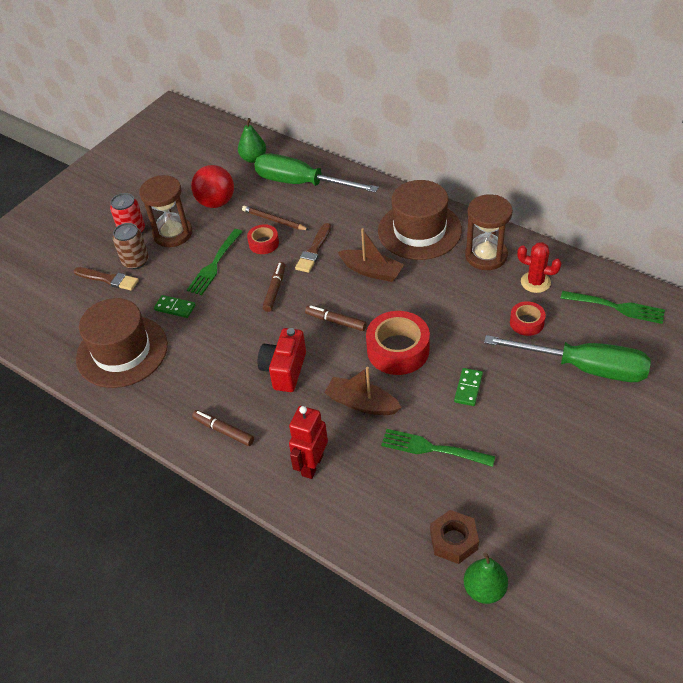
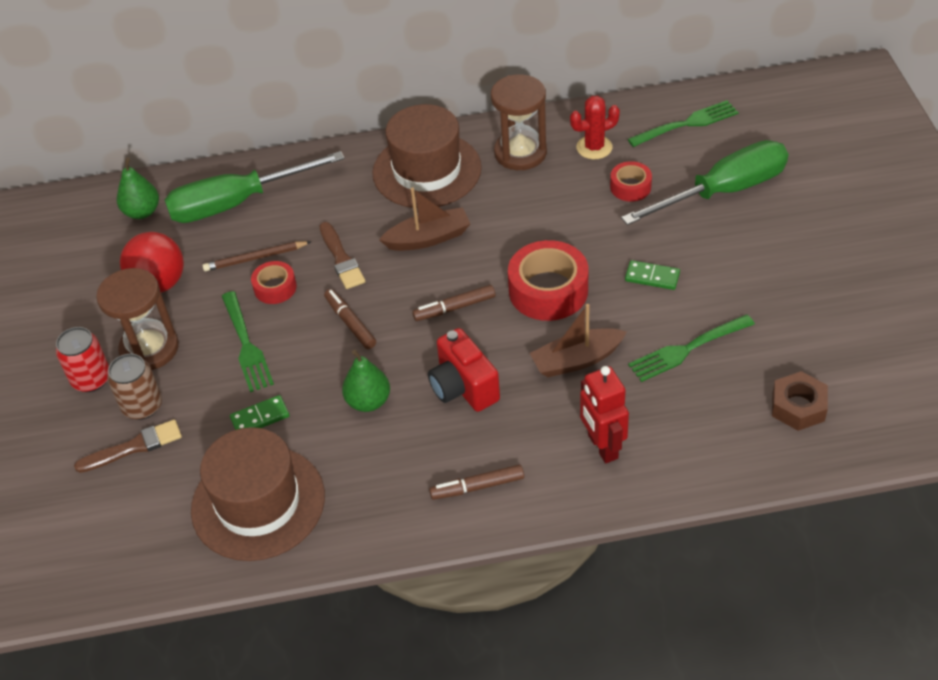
camera: 45 degrees left, 0 degrees up
(468, 388) = (652, 277): green domino -> green domino turned 45 degrees counterclockwise
(484, 589) = (867, 423): green pear -> green pear (368, 401)

